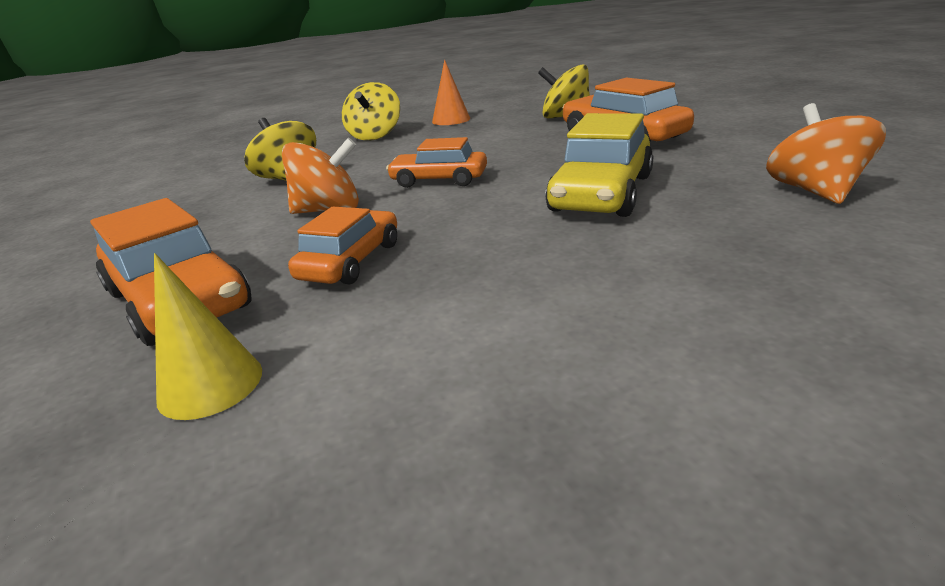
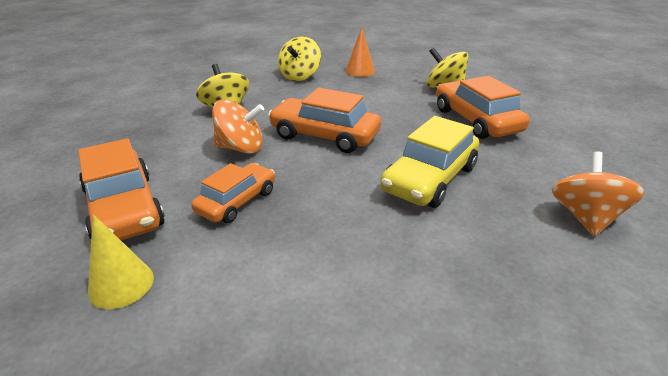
camera: 10 degrees right, 5 degrees up
(439, 180) = (324, 135): orange car -> orange car, size x1.54

